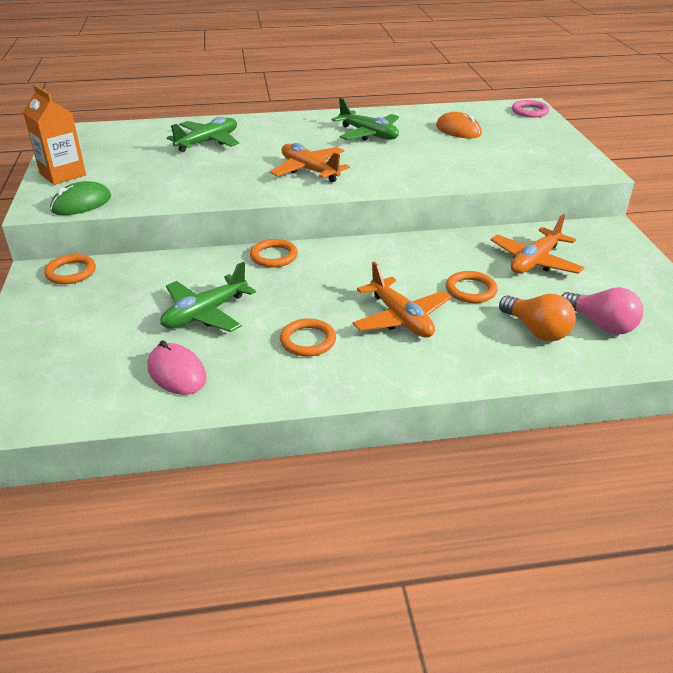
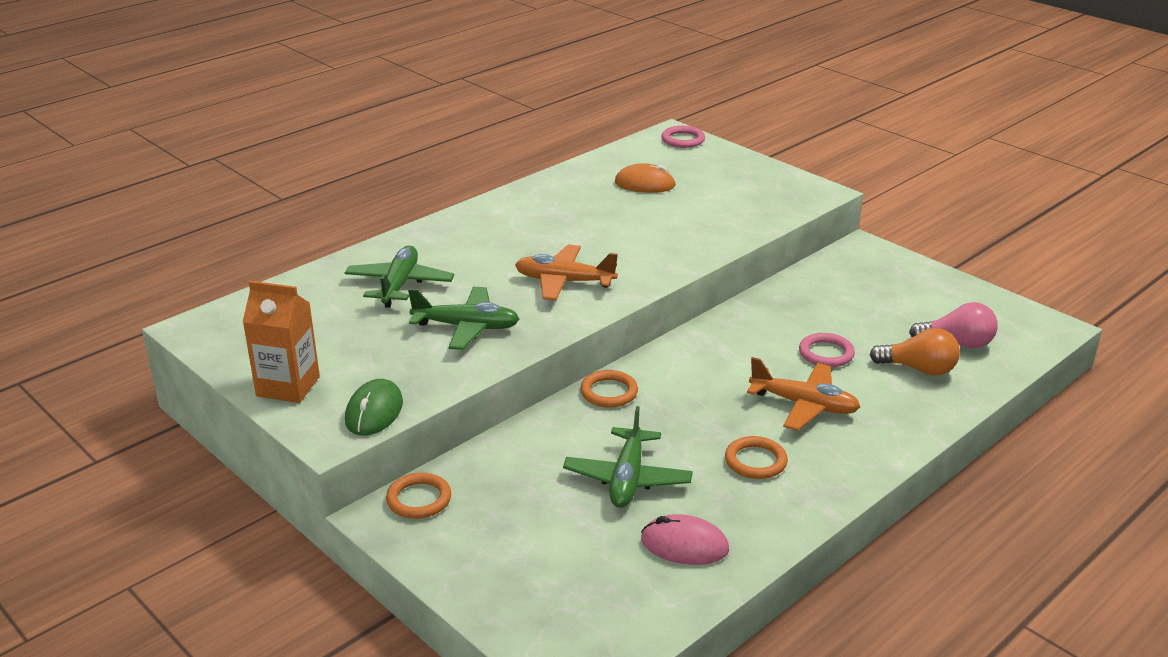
camera: 35 degrees left, 5 degrees down
(368, 134) = (563, 217): green plane -> green plane (467, 327)
(470, 290) = (826, 353): orange ring -> pink ring
(535, 261) = (843, 304): orange plane -> none

